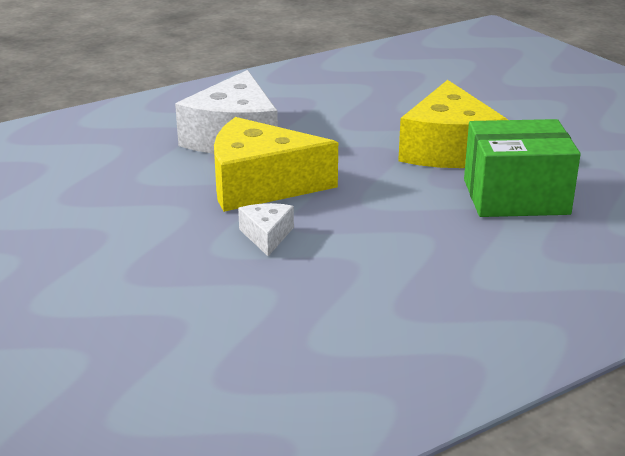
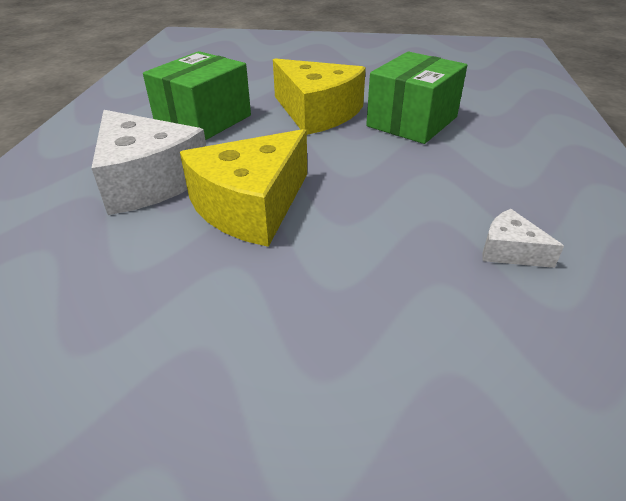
camera: 50 degrees left, 10 degrees up
(267, 236) = (342, 243): white cheese -> white cheese (510, 251)
(347, 114) = (203, 120): none -> green box

